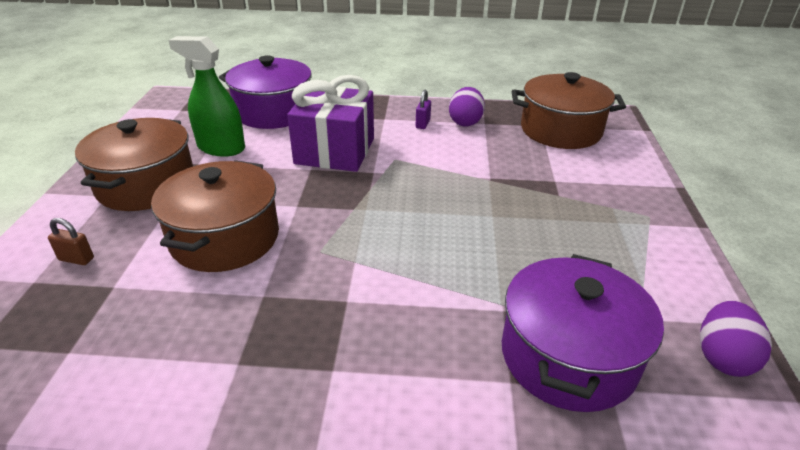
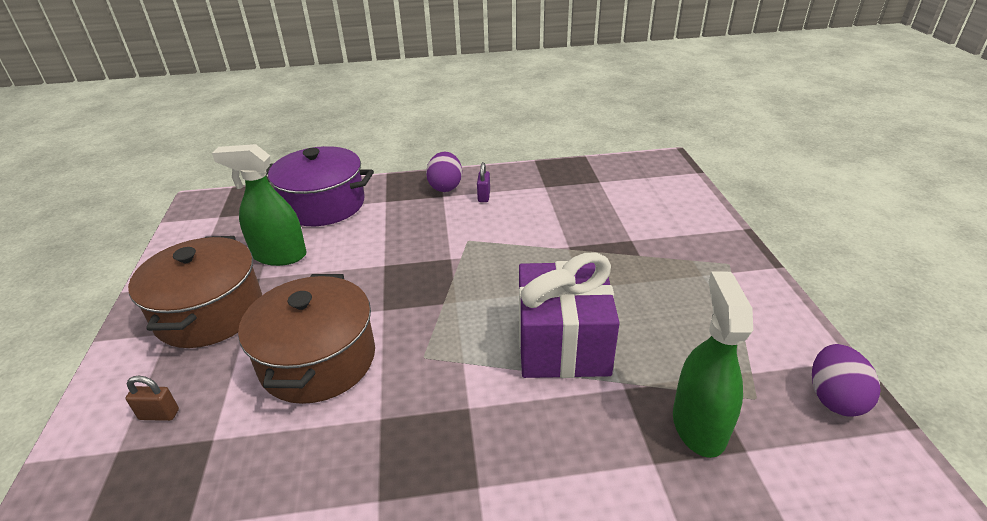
camera: 10 degrees left, 0 degrees up
(335, 151) = (403, 240): purple gift -> purple gift (562, 344)
(465, 122) = (526, 188): purple egg -> purple egg (445, 186)
(560, 130) = (620, 184): brown pot -> none
(568, 356) = (699, 425): purple pot -> green spray bottle

